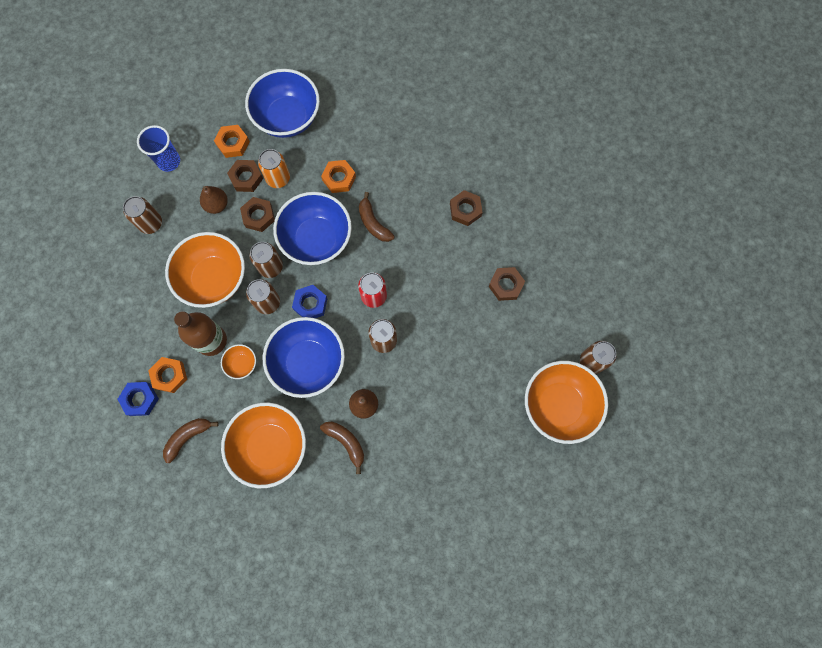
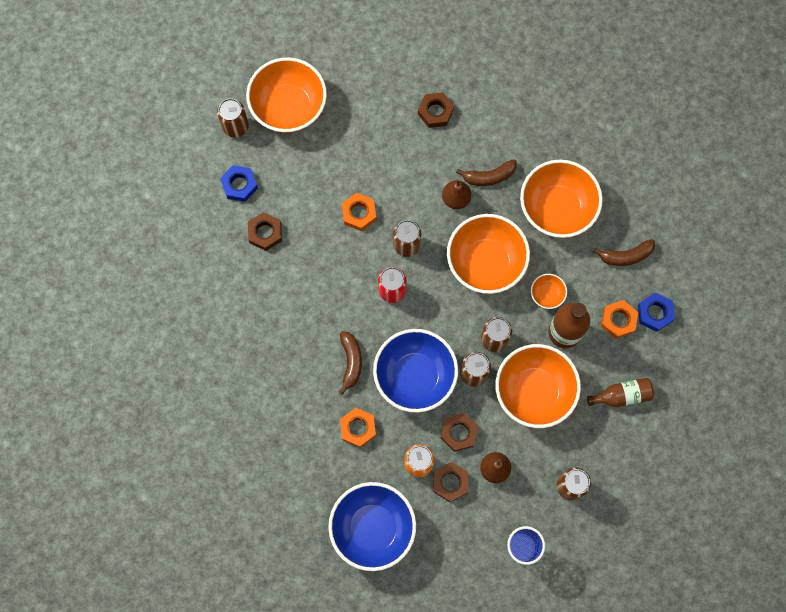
camera: 150 degrees left, 0 degrees up
(139, 314) = (622, 395): none -> brown bottle
(233, 143) = (444, 530): orange nut -> orange nut (359, 213)
(308, 363) = (485, 262): blue bowl -> orange bowl
(310, 304) = (455, 315): blue nut -> blue nut (239, 185)
(346, 442) = (489, 176): brown banana -> brown banana turned 90 degrees counterclockwise
(465, 210) = (255, 325): brown nut -> brown nut (435, 112)

